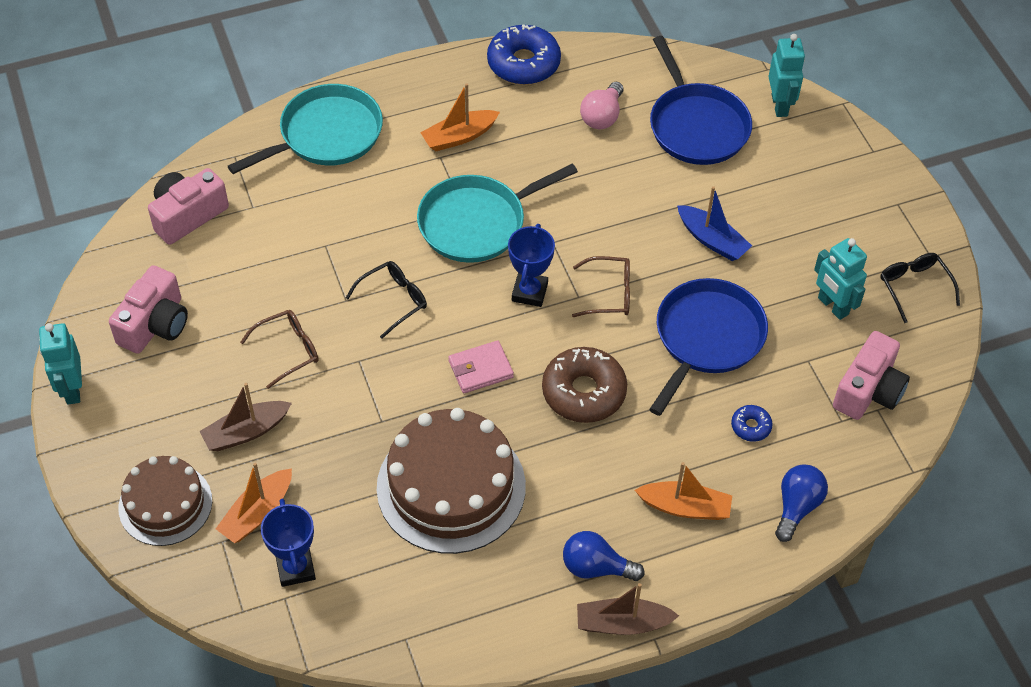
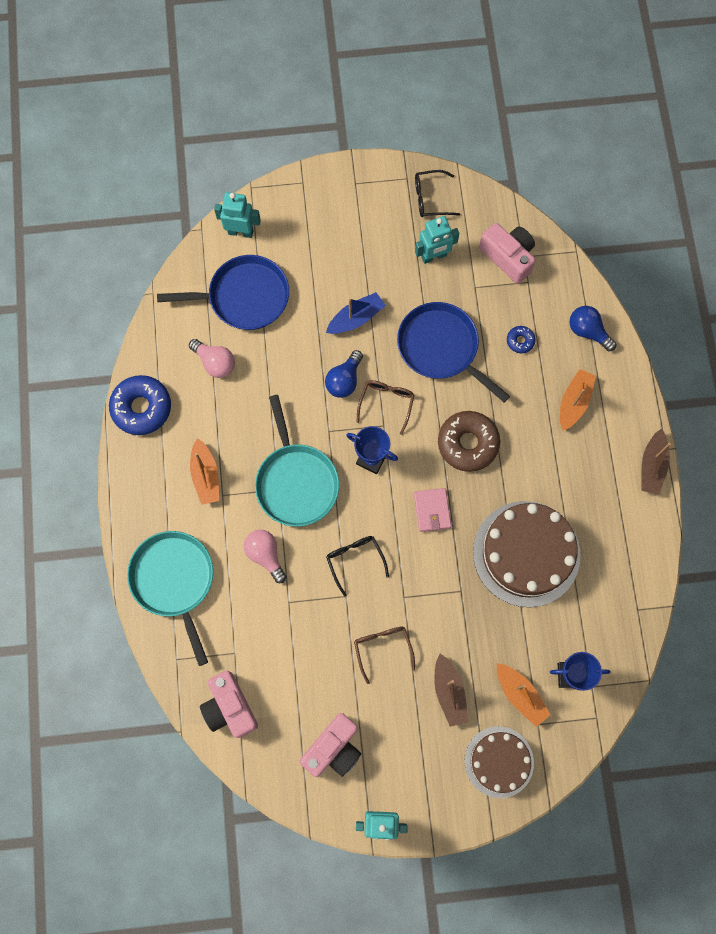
camera: 75 degrees left, 20 degrees up
(155, 324) = (333, 748): pink camera -> pink camera turned 90 degrees clockwise
(377, 212) = (265, 555): none -> pink light bulb
(596, 567) = (608, 472): blue light bulb -> blue light bulb (344, 380)

